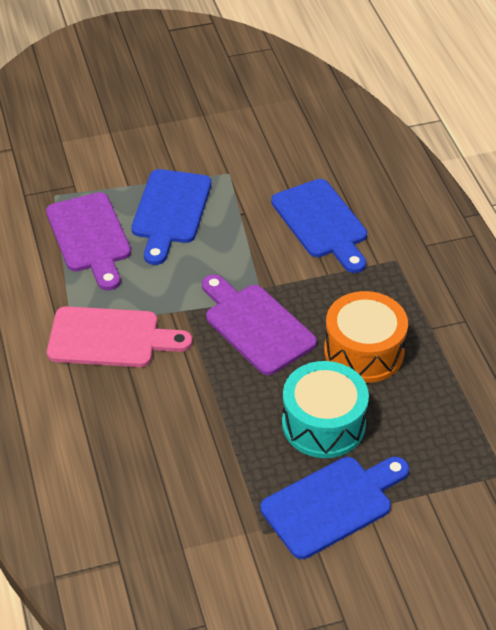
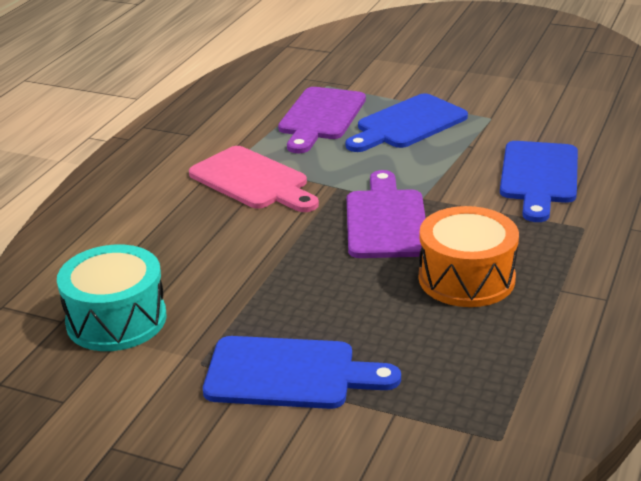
camera: 40 degrees right, 15 degrees down
(323, 424) = (359, 312): turquoise drum -> turquoise drum (116, 319)

